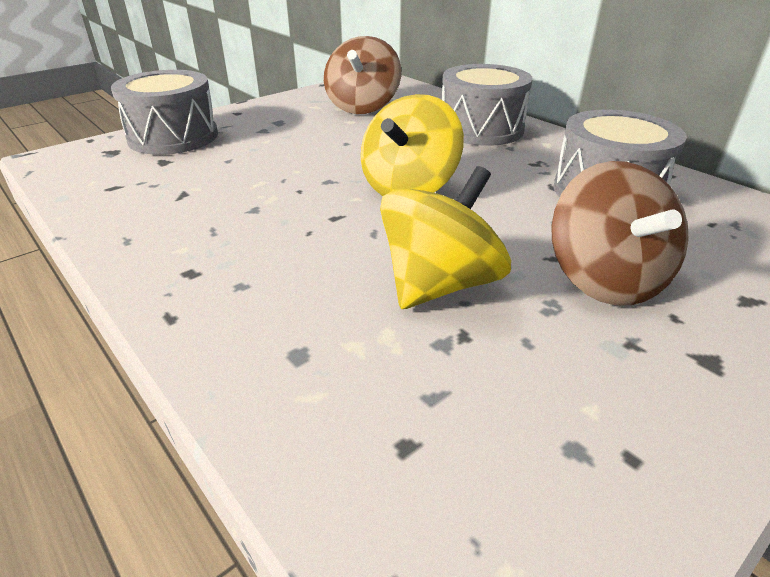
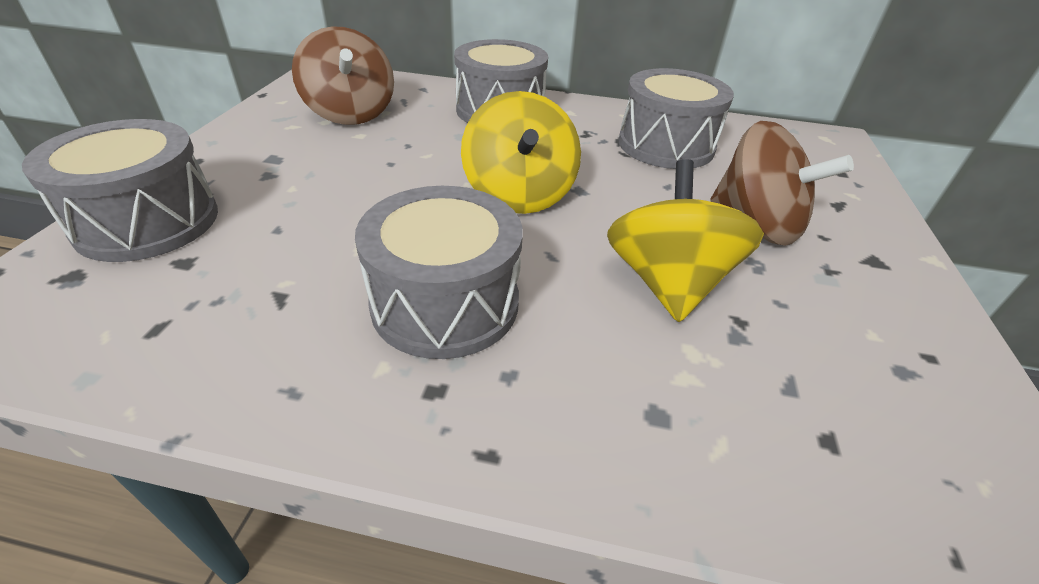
camera: 40 degrees left, 5 degrees up
(262, 232) = (445, 303): none -> grey drum

